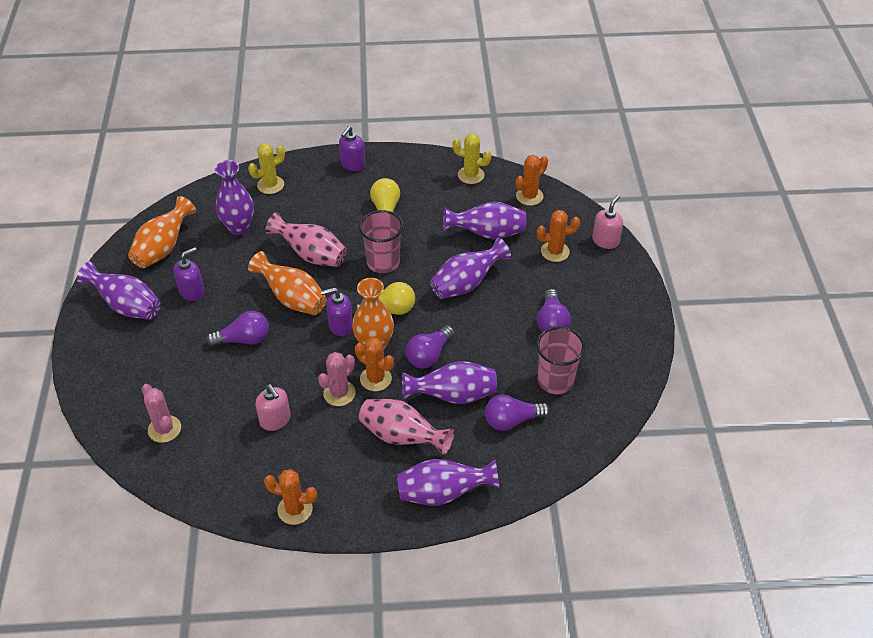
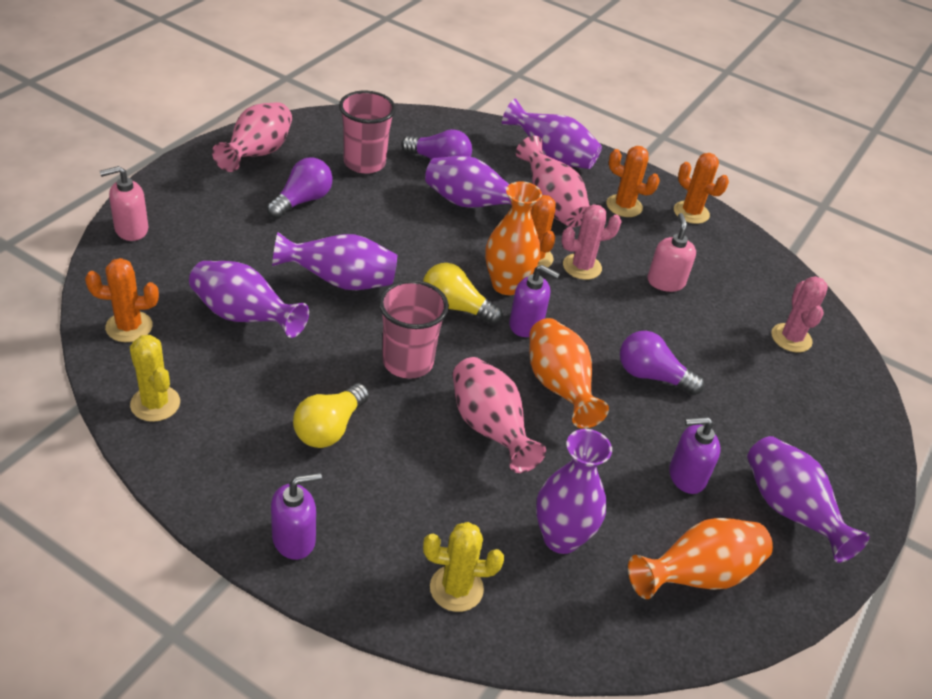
camera: 150 degrees left, 5 degrees down
(429, 355) = (458, 245): purple light bulb -> none
(555, 251) = (200, 253): orange cactus -> orange cactus (624, 206)
(622, 338) = (257, 154): none -> pink vase

